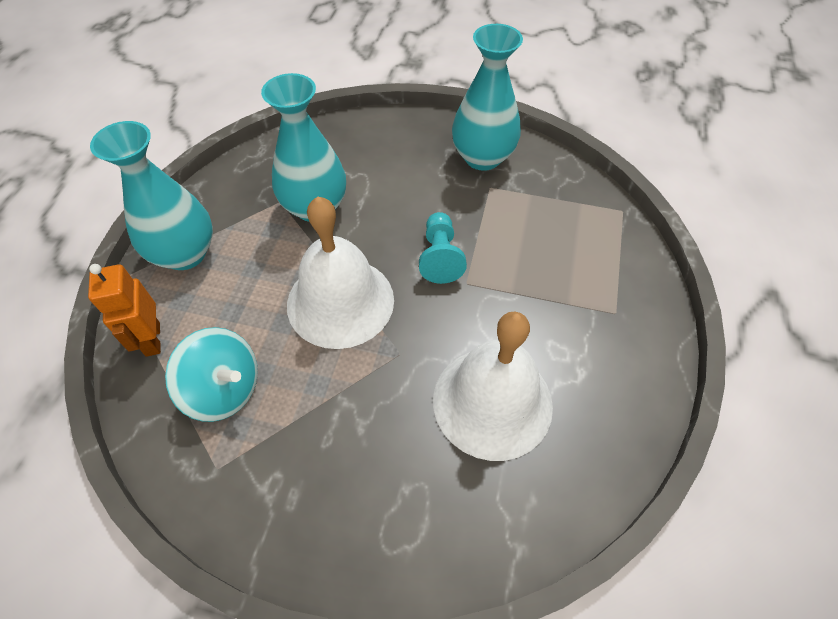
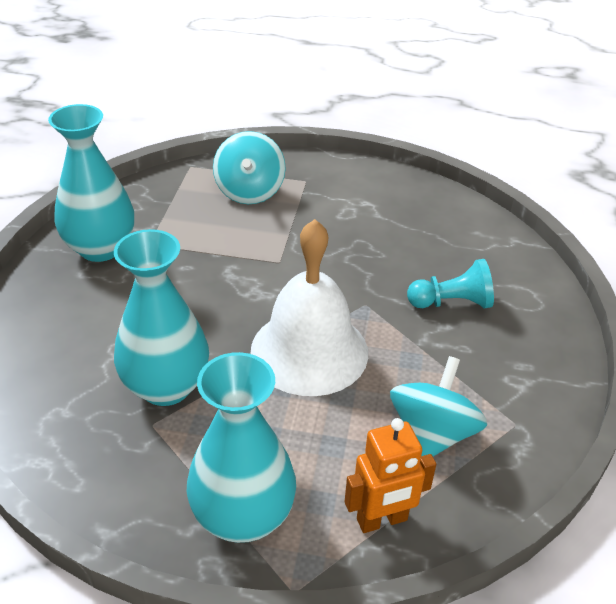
camera: 95 degrees left, 15 degrees down
(440, 257) = (246, 279): turquoise pawn -> turquoise pawn (451, 303)
(492, 402) = (402, 249): white bell -> none
(585, 260) = (249, 191): none -> turquoise spinning top

